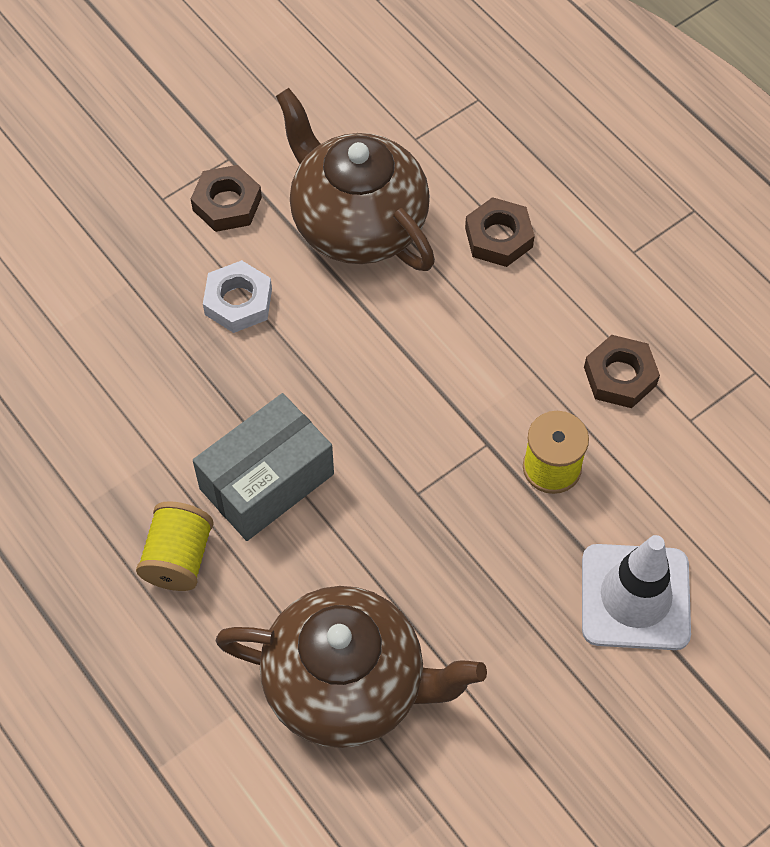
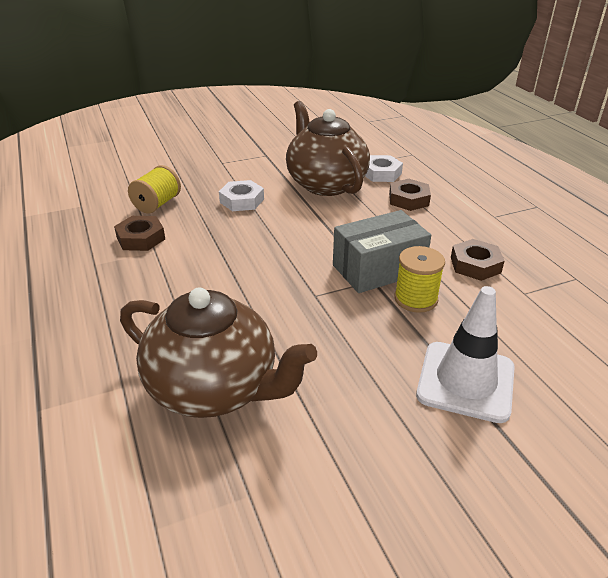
camera: 15 degrees right, 25 degrees down
(178, 558) = (136, 297): yellow spool -> yellow spool (157, 204)
(227, 204) = (256, 168): brown nut -> brown nut (141, 238)
(267, 481) = (216, 272): grey box -> grey box (378, 269)
(439, 171) = (381, 173): none -> white nut

